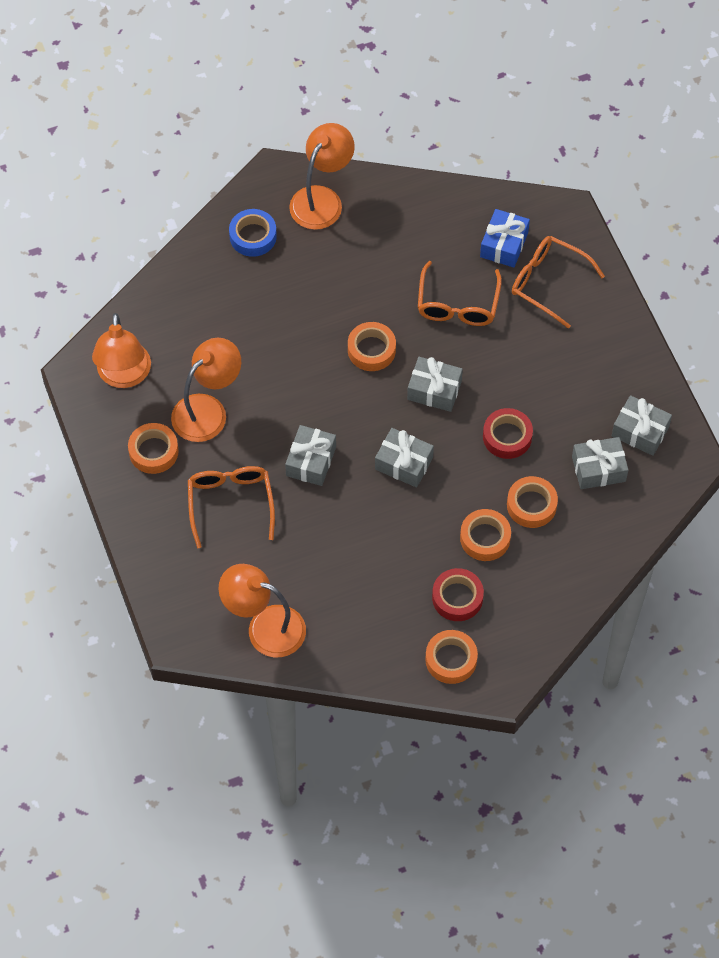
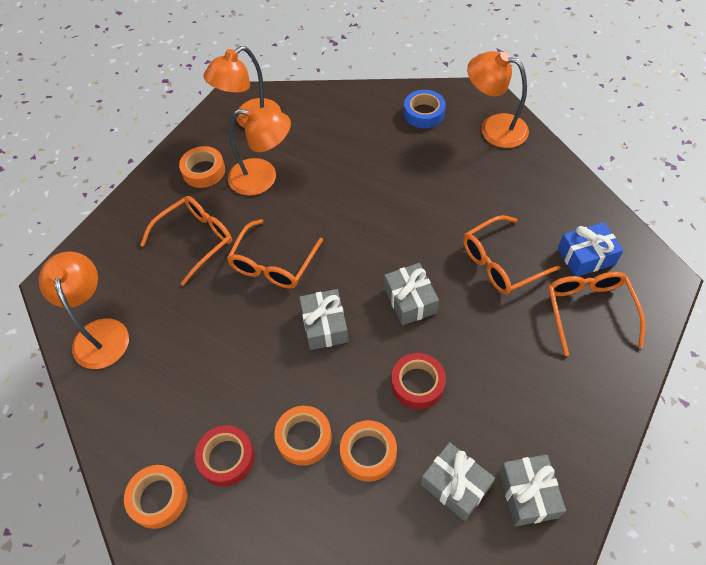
camera: 55 degrees right, 5 degrees down
(311, 461) = (273, 264): grey gift -> orange glasses
(322, 199) = (494, 128): orange lamp -> orange lamp turned 150 degrees counterclockwise
(371, 350) = (404, 236): orange tape -> none

